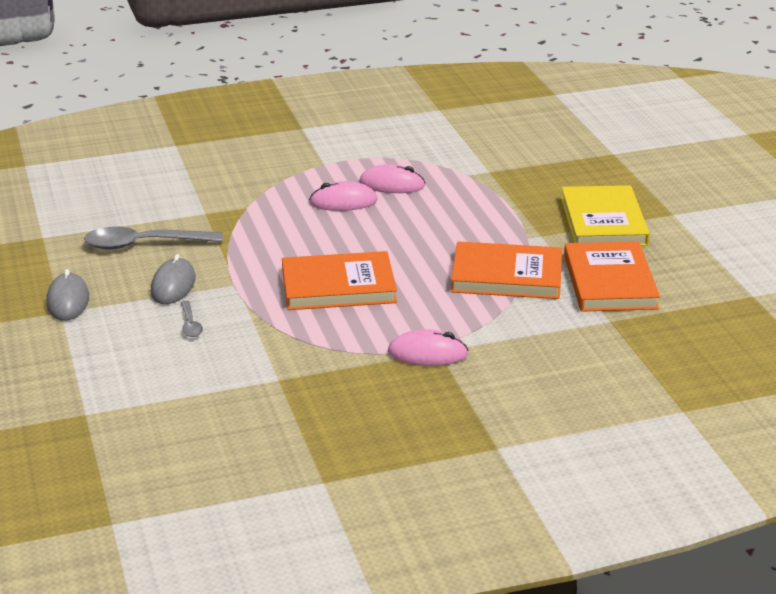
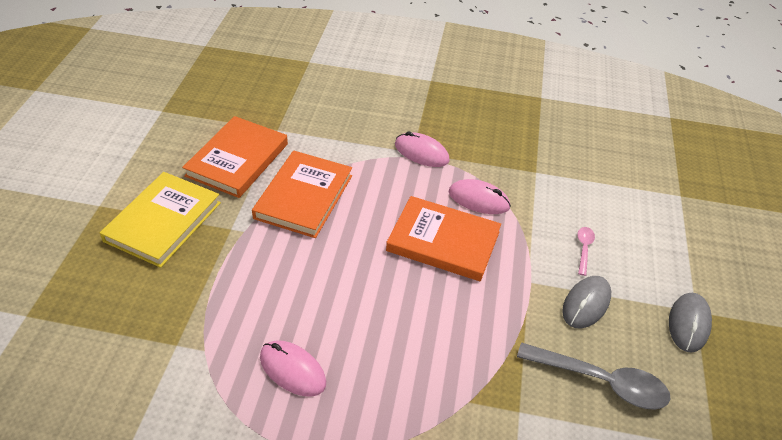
camera: 155 degrees left, 15 degrees up
(190, 324) = (584, 249): grey spoon -> pink spoon
(343, 202) = (364, 362): pink mouse -> pink mouse (479, 199)
(506, 276) = (304, 197): orange book -> orange book turned 75 degrees clockwise

